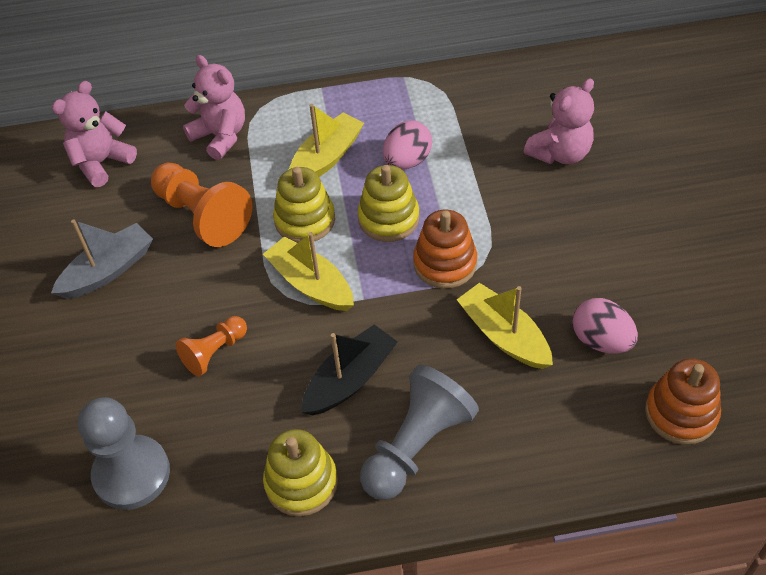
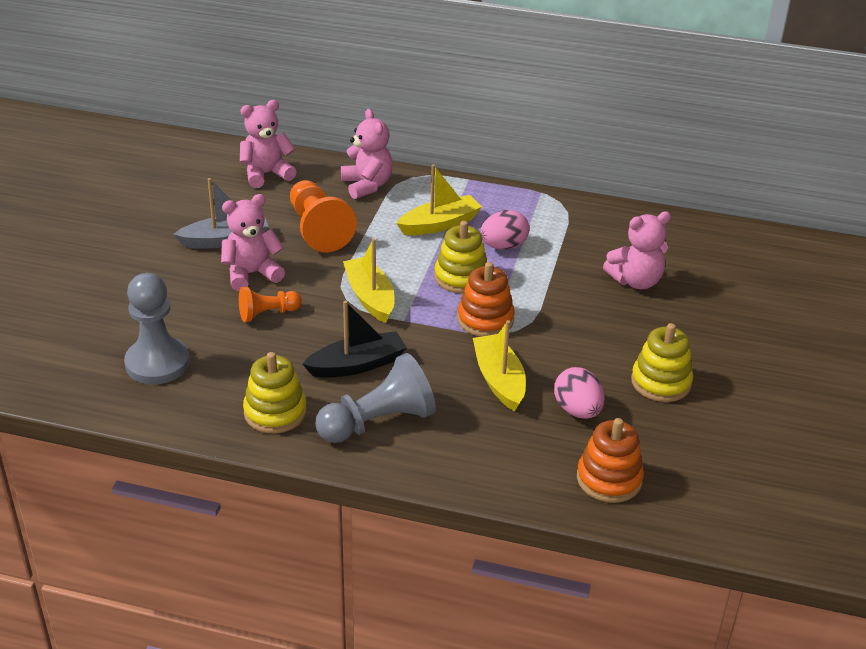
camera: 20 degrees right, 15 degrees down
(165, 305) = (252, 274): none -> pink teddy bear
(305, 220) = (394, 257): yellow stacking toy -> yellow stacking toy (661, 382)

